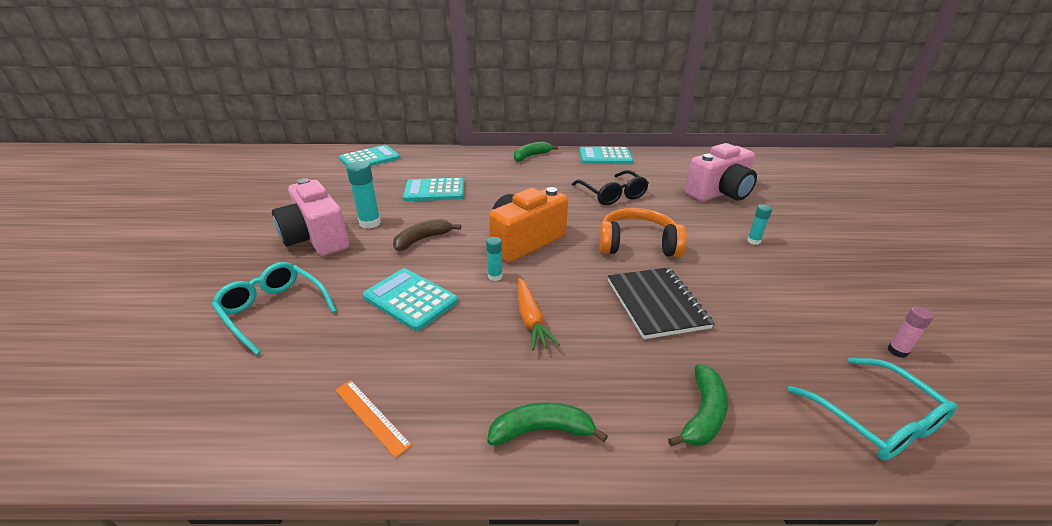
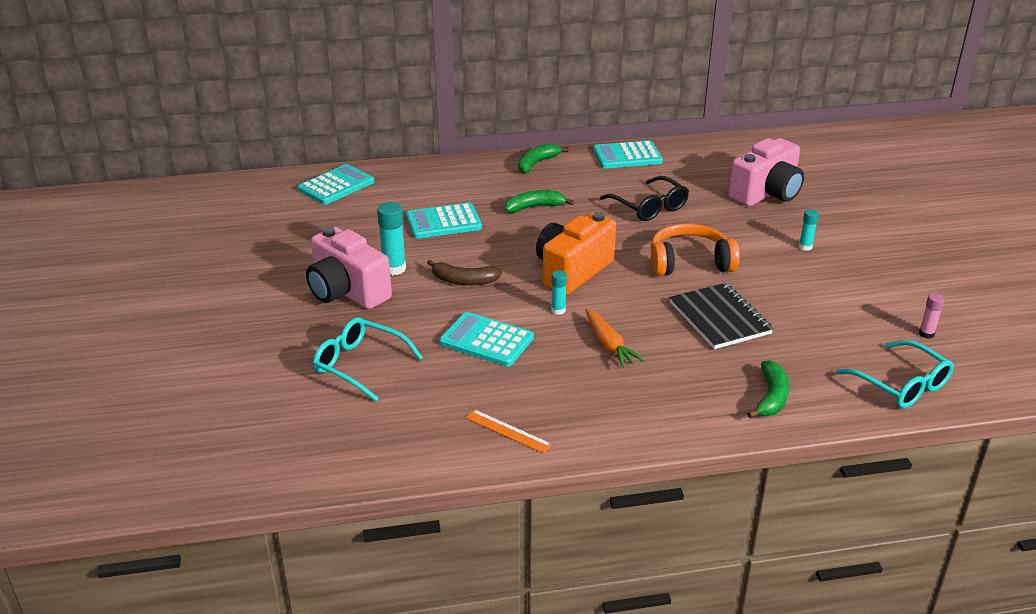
camera: 10 degrees left, 0 degrees up
(423, 239) = (464, 281): brown banana -> brown banana turned 120 degrees counterclockwise
(542, 430) = (649, 423): green banana -> green banana (534, 207)

